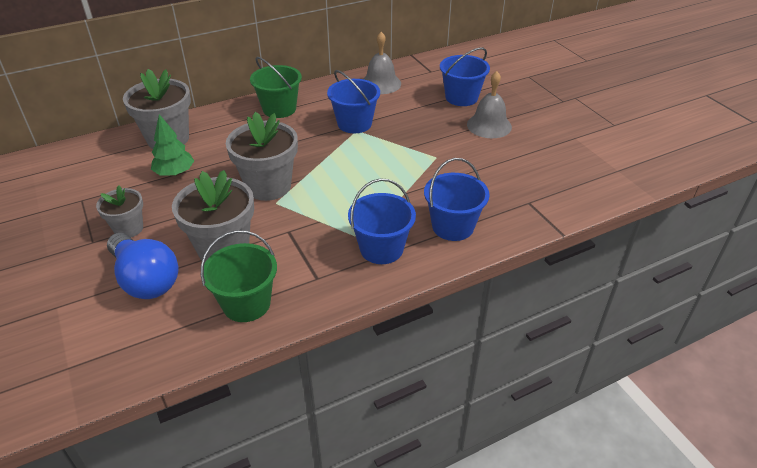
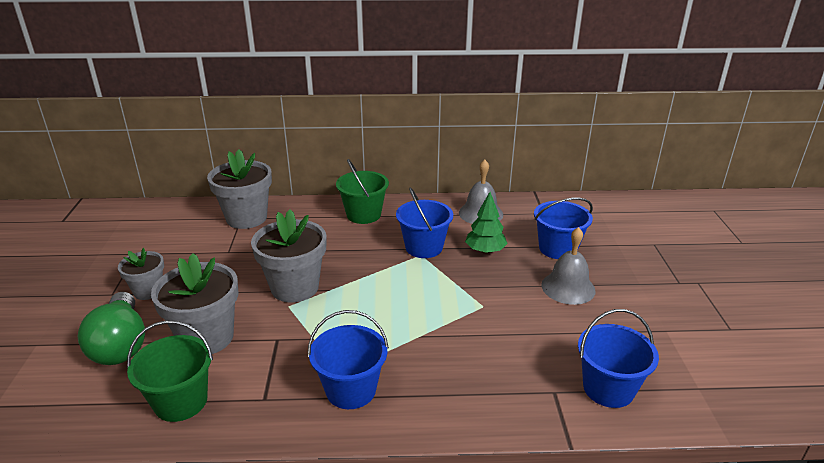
camera: 25 degrees right, 10 degrees down
(145, 279) = (121, 344): blue light bulb -> green light bulb
(175, 173) = (226, 250): green tree -> green tree (485, 251)
(453, 226) = (445, 391): blue bucket -> blue bucket (608, 388)

